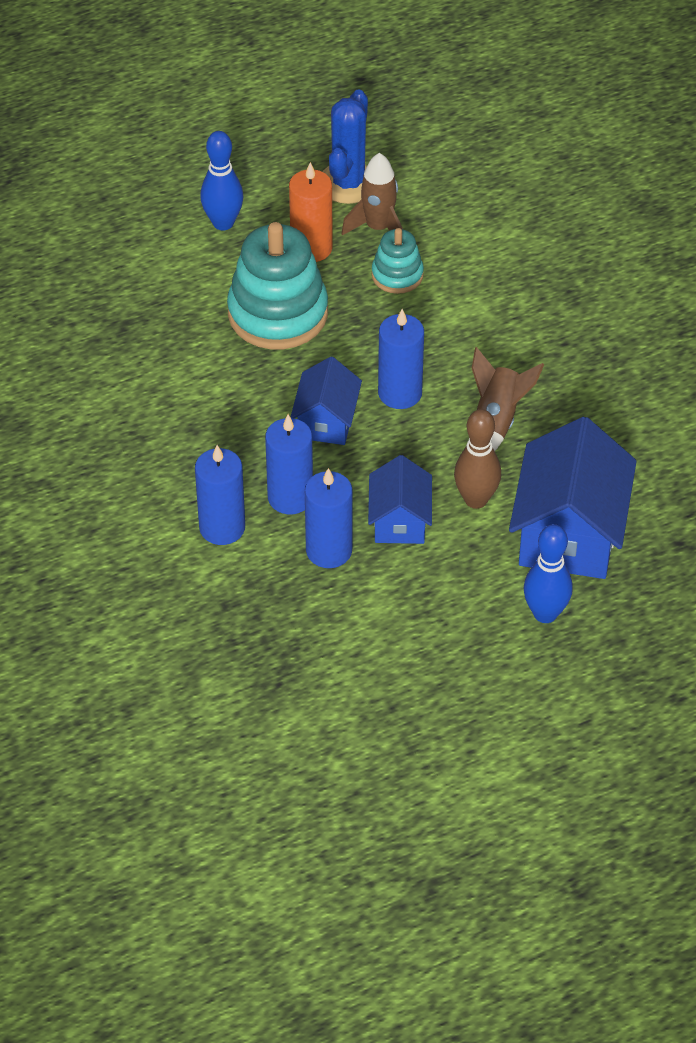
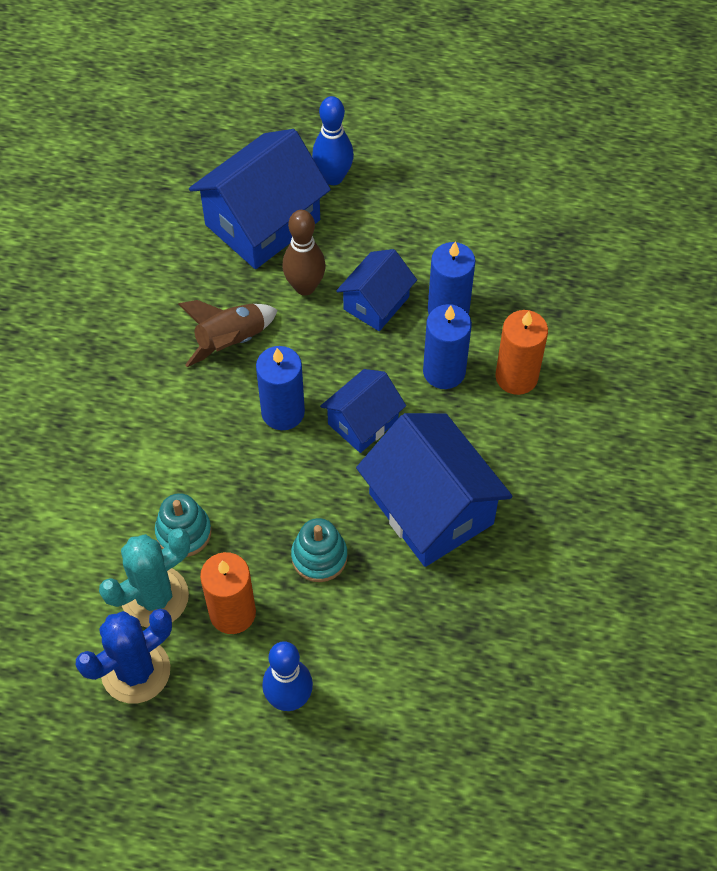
camera: 145 degrees left, 10 degrees up
(216, 390) = (431, 508): none -> blue house
(222, 527) = (516, 377): blue candle -> orange candle
(278, 313) = (319, 557): turquoise stacking toy -> turquoise stacking toy, size x0.52
(378, 228) = (155, 597): brown rocket -> turquoise cactus

